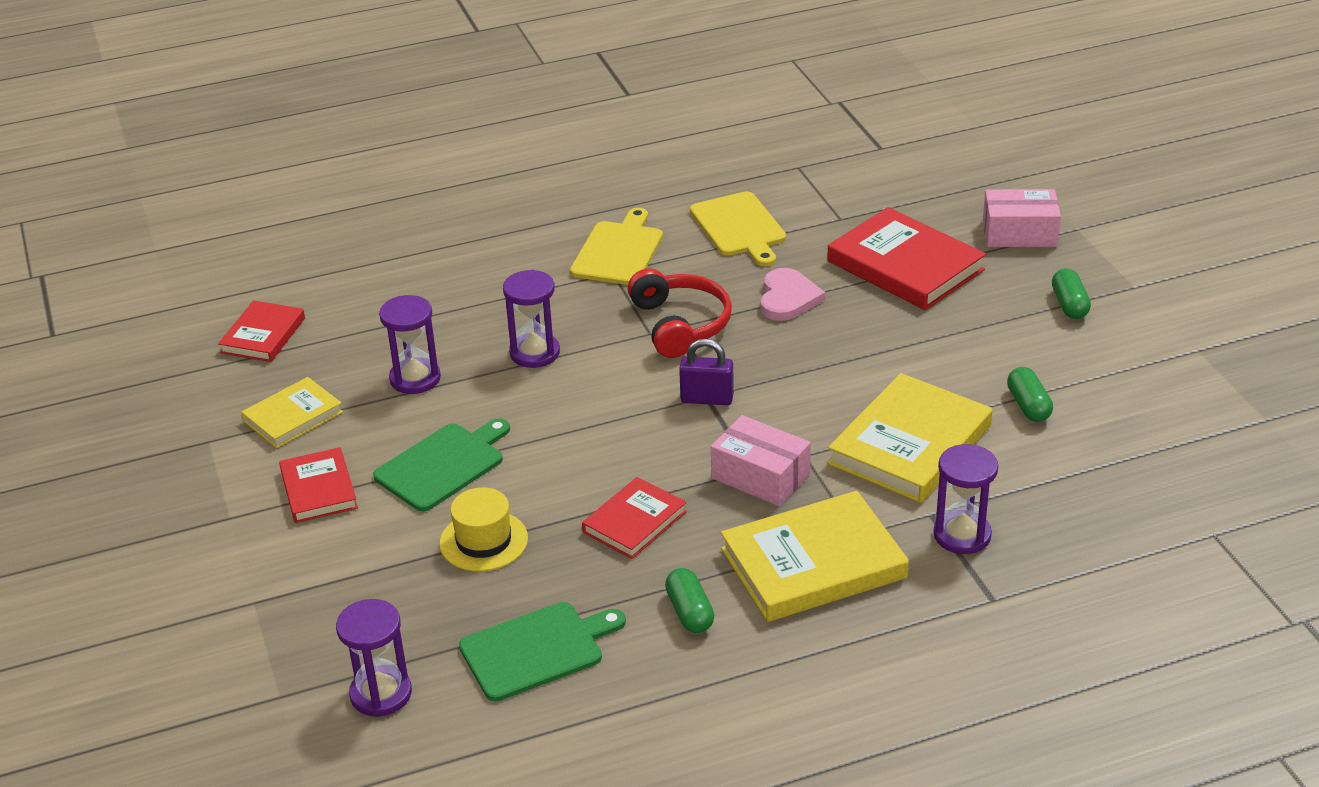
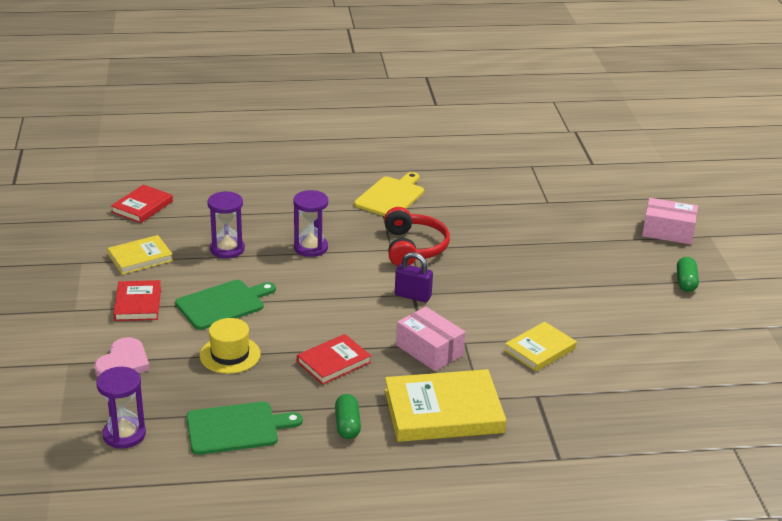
camera: 10 degrees right, 5 degrees down
(739, 227) = (477, 196): yellow cutting board -> none
(788, 298) = (492, 244): pink heart -> pink heart (123, 363)
(905, 266) = (580, 238): red book -> none
(910, 445) = (540, 349): yellow book -> yellow book, size x0.58
(962, 535) = (553, 413): purple hourglass -> none
(1028, 405) = (632, 340): green capsule -> none

